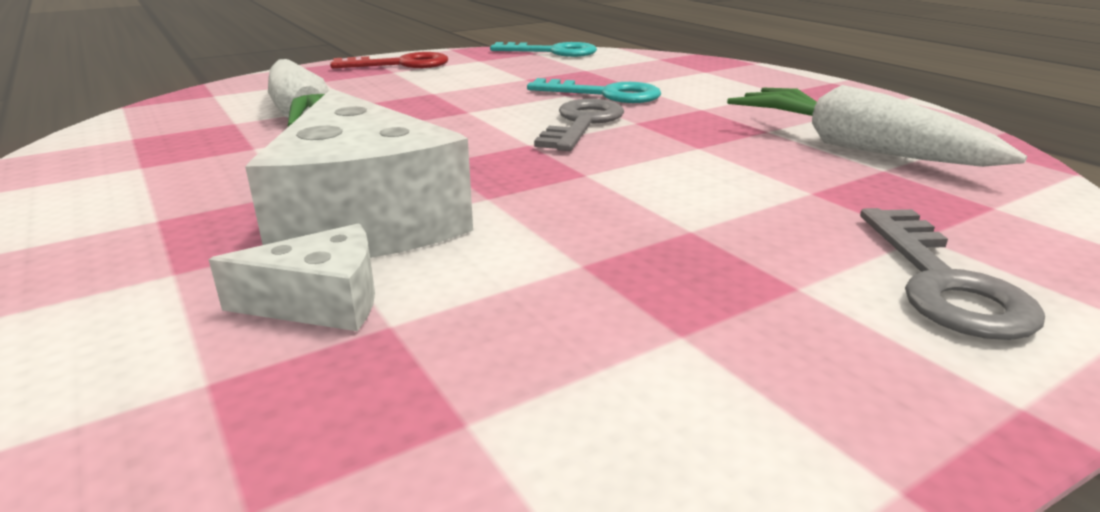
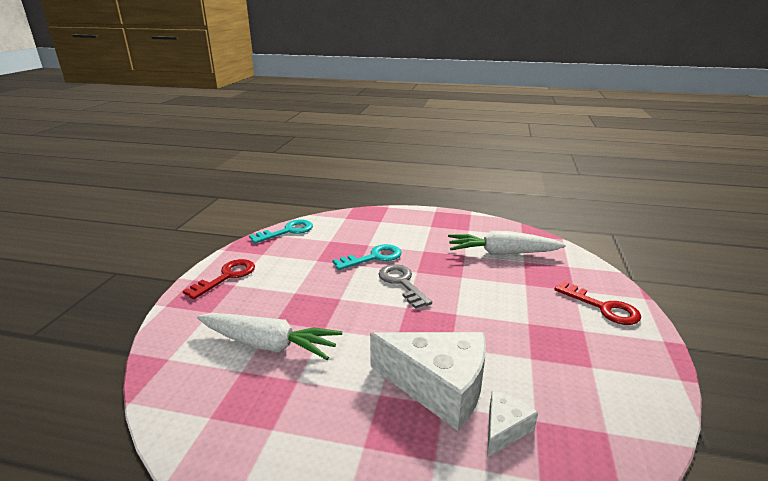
camera: 45 degrees left, 0 degrees up
(943, 282) = (603, 307): grey key -> red key

